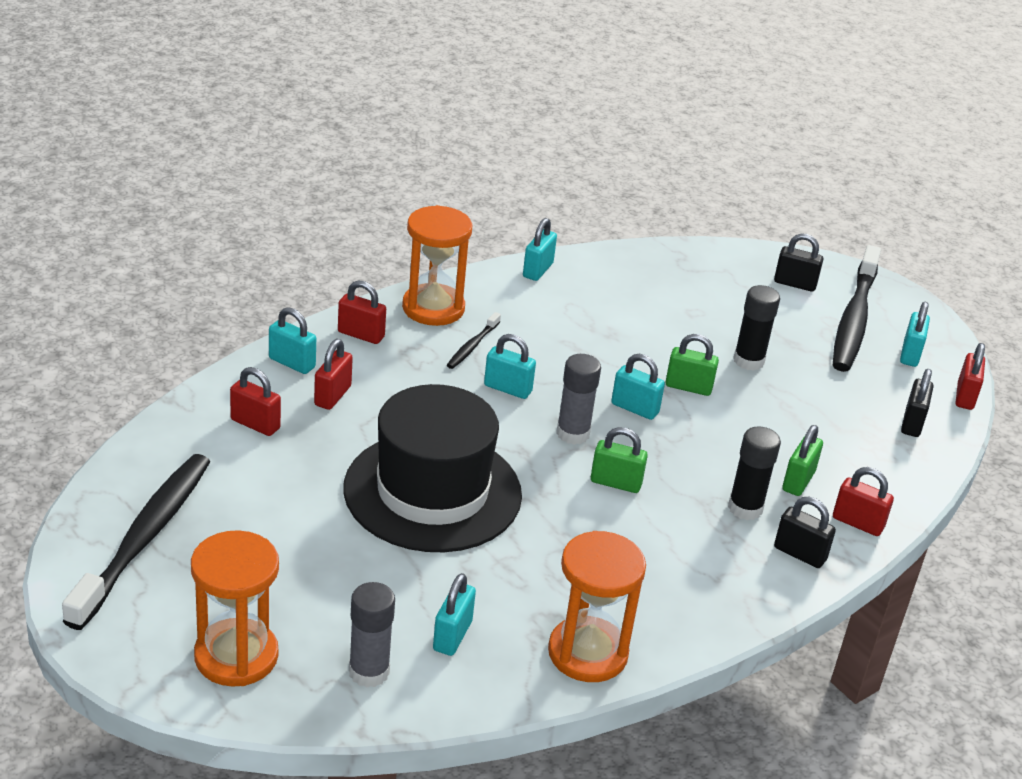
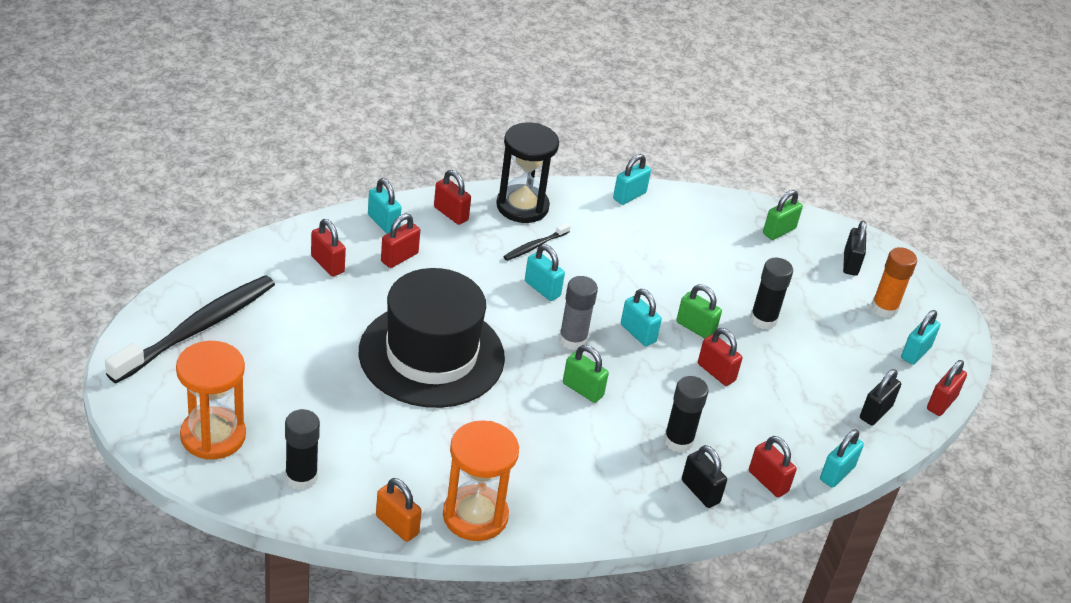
camera: 20 degrees right, 5 degrees up
(369, 672) = (301, 477): grey glue stick -> black glue stick
(433, 308) = (522, 206): orange hourglass -> black hourglass
(452, 636) = (379, 470): turquoise padlock -> turquoise padlock (837, 473)
(509, 691) = (397, 525): none -> orange padlock
(737, 426) = (716, 372): none -> red padlock
(795, 284) = (850, 263): black padlock -> black padlock turned 60 degrees clockwise
(798, 481) = (739, 432): green padlock -> green padlock (779, 231)
(854, 319) = (884, 308): black toothbrush -> orange glue stick

